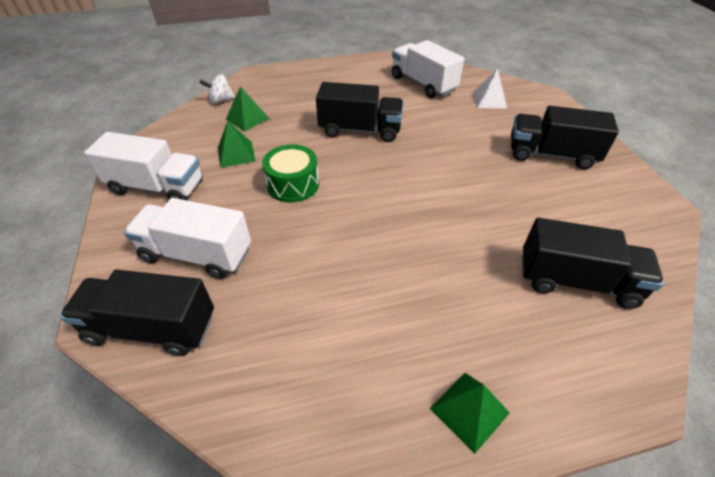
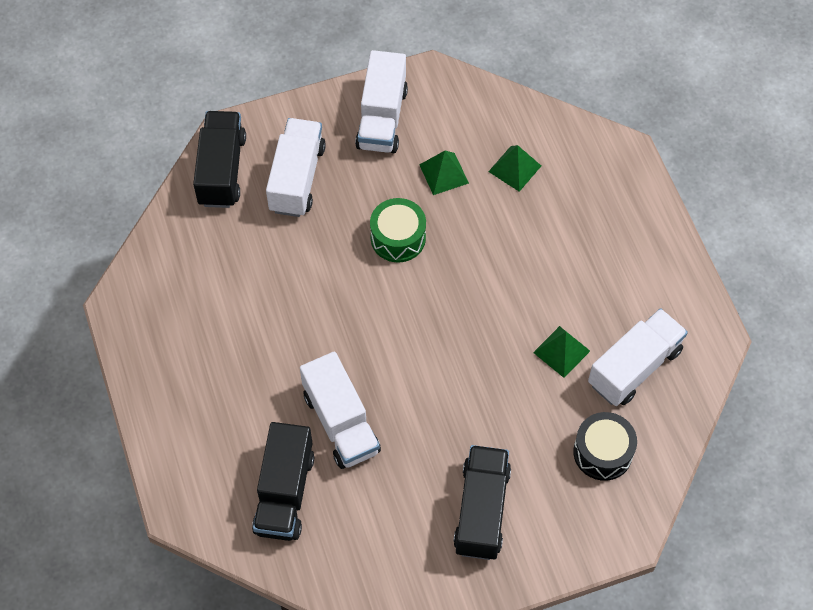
camera: 85 degrees right, 15 degrees up
(221, 100) = (551, 130): white spinning top -> none
(360, 130) = (506, 294): black truck -> none
(469, 410) = (162, 391): green pyramid -> green pyramid (561, 351)
(488, 233) = (341, 422): none -> white truck
(489, 100) = (603, 452): white pyramid -> black drum

